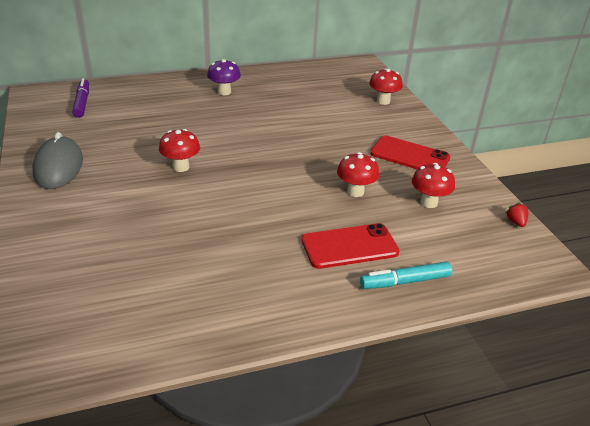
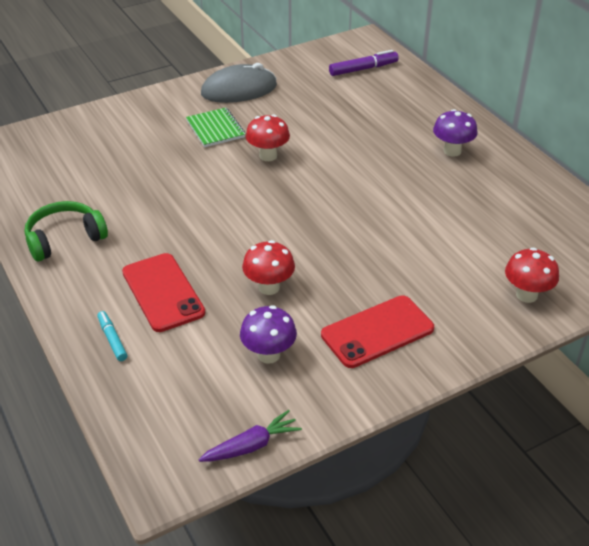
camera: 80 degrees right, 5 degrees up
(117, 189) = (215, 129): none -> green notebook
(251, 305) = (65, 239): none -> green headphones
(405, 281) = (112, 339): turquoise marker -> turquoise marker, size x0.64
(410, 156) = (377, 332): red phone -> red phone turned 45 degrees clockwise
(428, 202) = (268, 355): red mushroom -> purple mushroom
(515, 222) = (252, 445): red strawberry -> purple carrot

